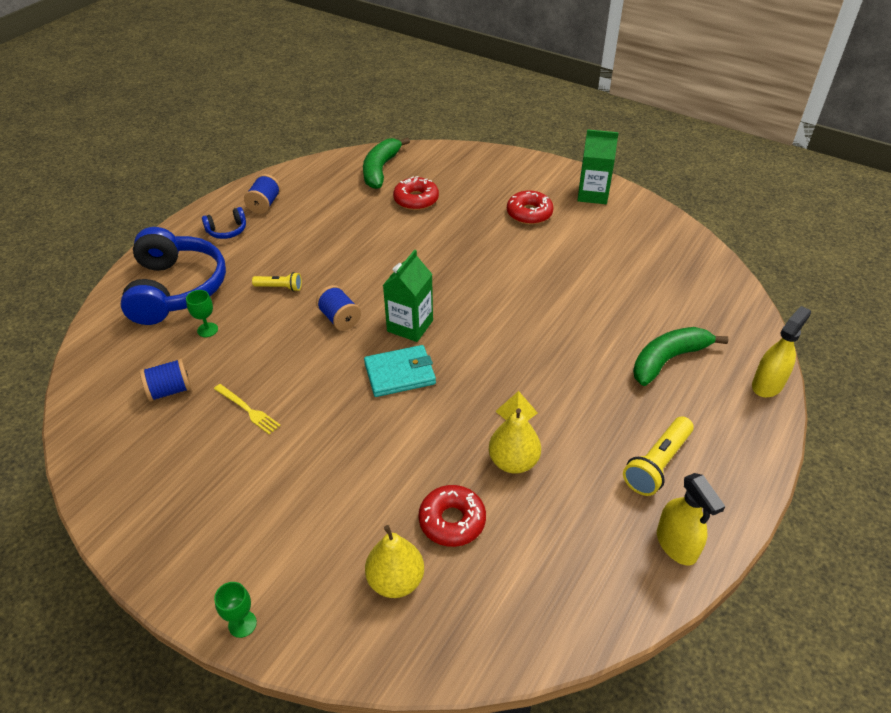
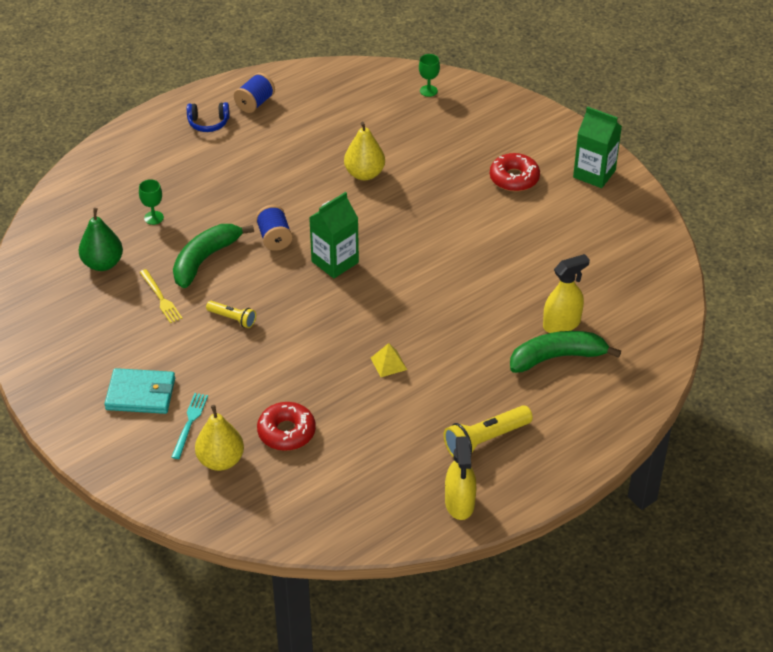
camera: 20 degrees right, 0 degrees up
(170, 390) = (103, 264): blue spool -> green pear
(176, 289) = (140, 171): blue headphones -> none
(242, 624) = (94, 455): green goblet -> green goblet (428, 91)
(279, 287) = (233, 194): yellow flashlight -> yellow flashlight (232, 319)
(340, 545) = (189, 424): none -> turquoise fork
(381, 169) = (388, 91): green banana -> green banana (205, 259)
(400, 373) = (304, 302): turquoise wallet -> turquoise wallet (141, 394)
(416, 199) = (407, 134): red donut -> none
(513, 461) = (362, 402): yellow pear -> yellow pear (364, 174)
(767, 384) = (636, 405): yellow spray bottle -> yellow spray bottle (561, 324)

